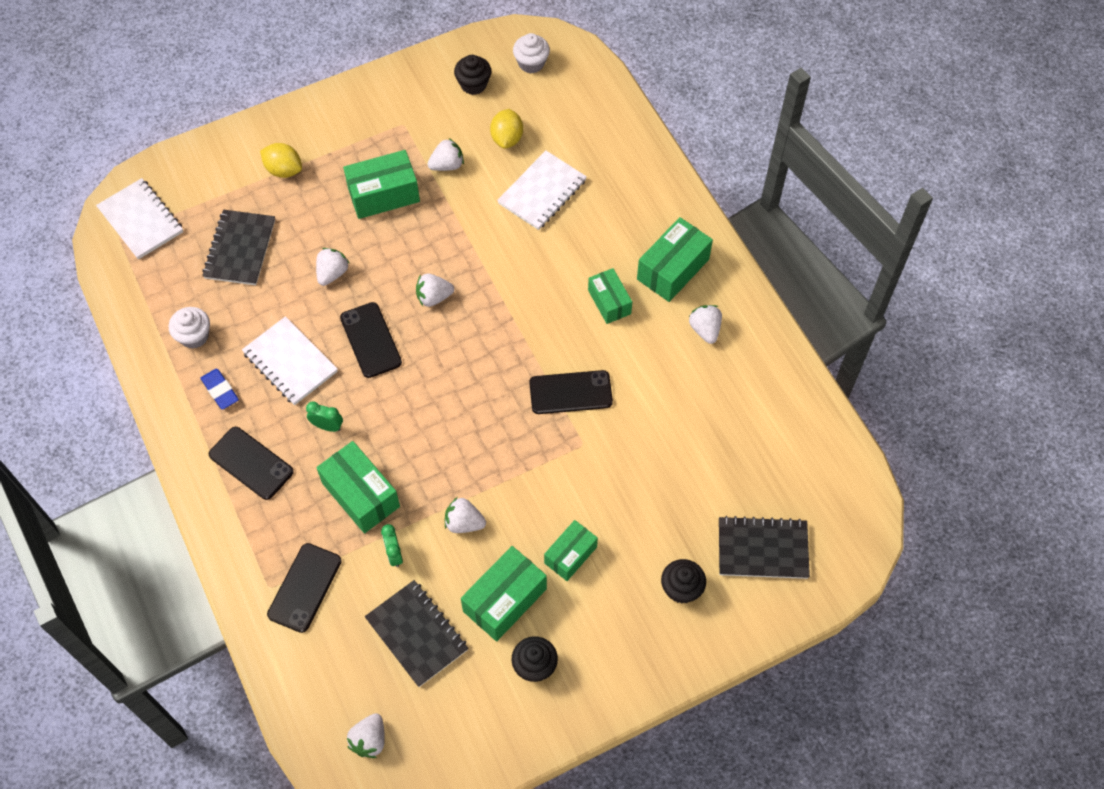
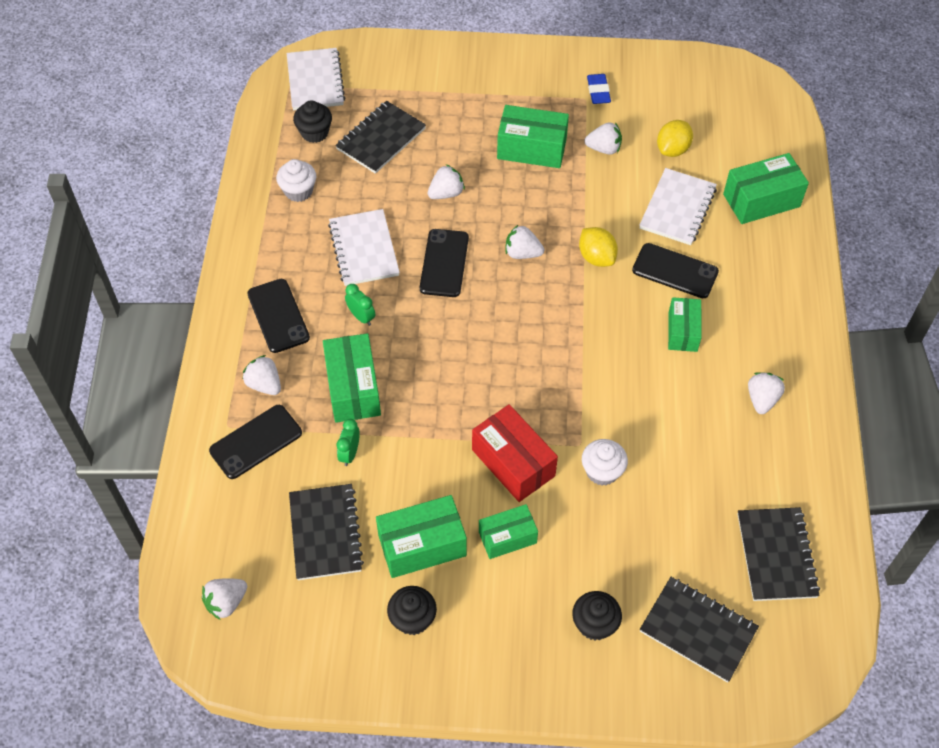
camera: 30 degrees right, 5 degrees down
(220, 391) = (291, 245): blue eraser -> blue eraser (598, 91)
(284, 170) = (458, 92): yellow lemon -> yellow lemon (596, 257)
(464, 523) = (428, 458): white strawberry -> white strawberry (264, 384)
(473, 84) = (670, 92): black cupcake -> black cupcake (314, 133)
(531, 63) = (734, 96): white cupcake -> white cupcake (602, 471)
(537, 489) = (513, 463): none -> red box
(542, 192) = (677, 208): white notebook -> white notebook turned 45 degrees counterclockwise
(570, 392) = (597, 393): black phone -> black phone (675, 271)
(672, 269) = (762, 331): green box -> green box (761, 200)
(787, 455) = (776, 555): none -> black notebook

